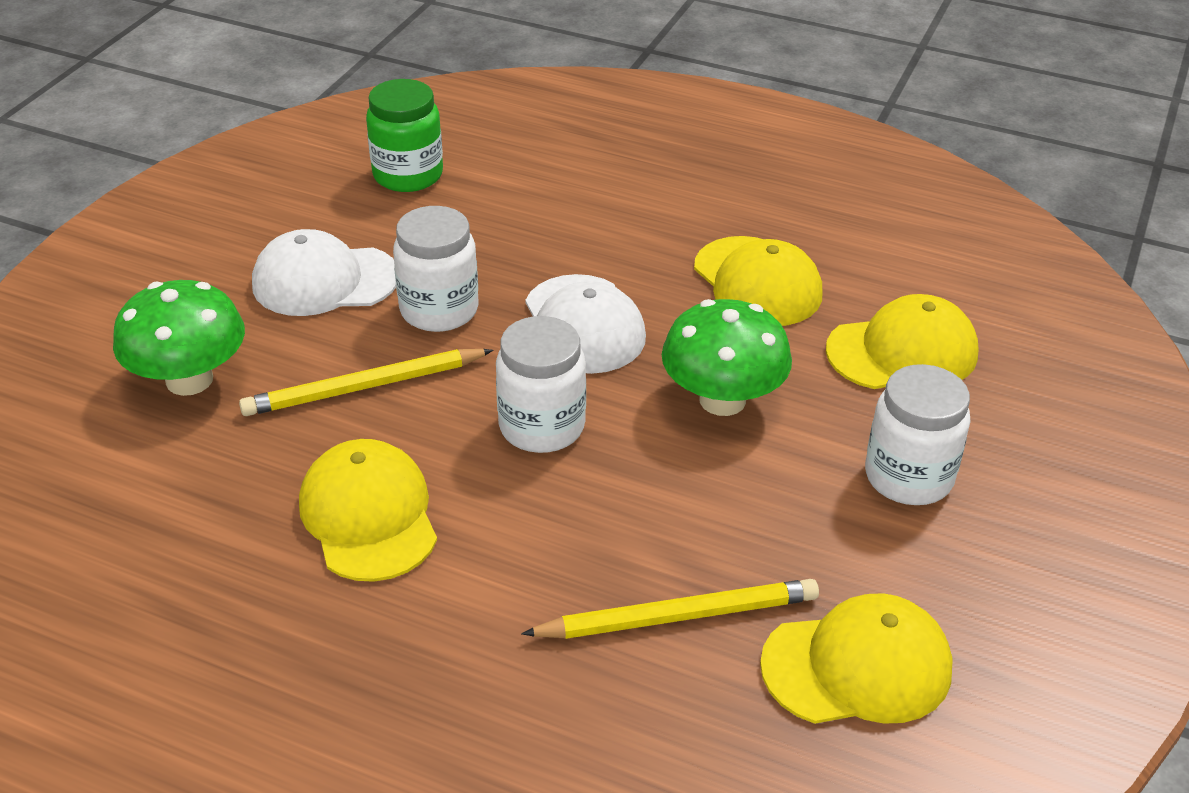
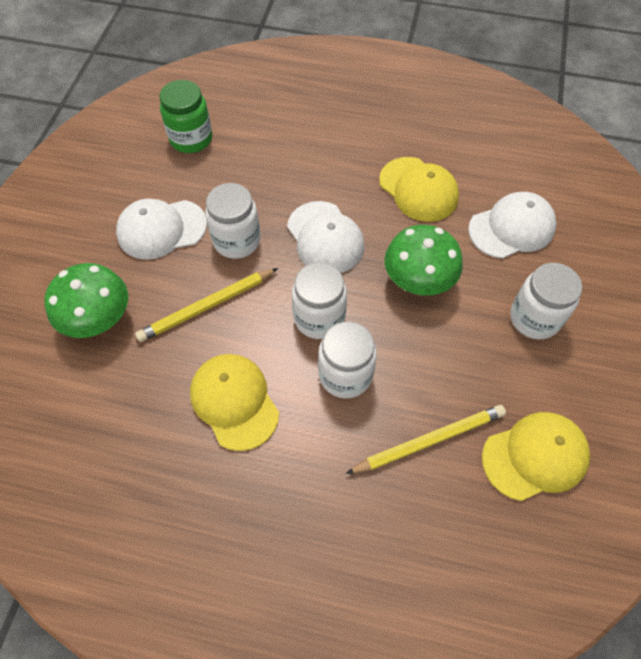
camera: 10 degrees left, 20 degrees up
(562, 507) = (345, 375): none -> white jar
(902, 351) = (511, 228): yellow cap -> white cap

